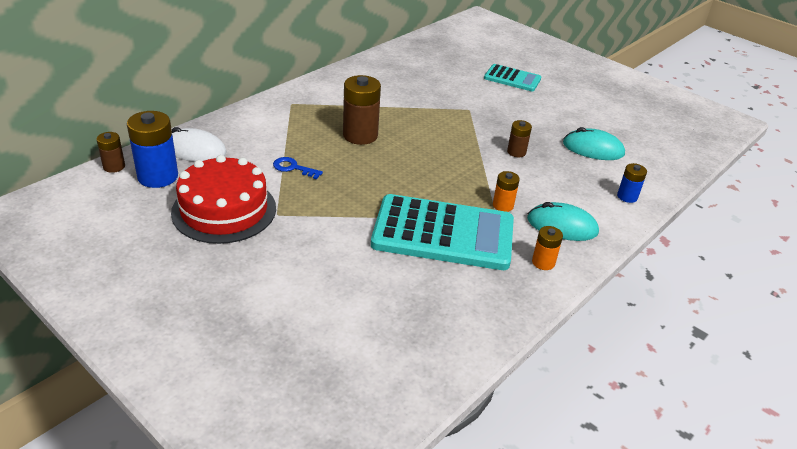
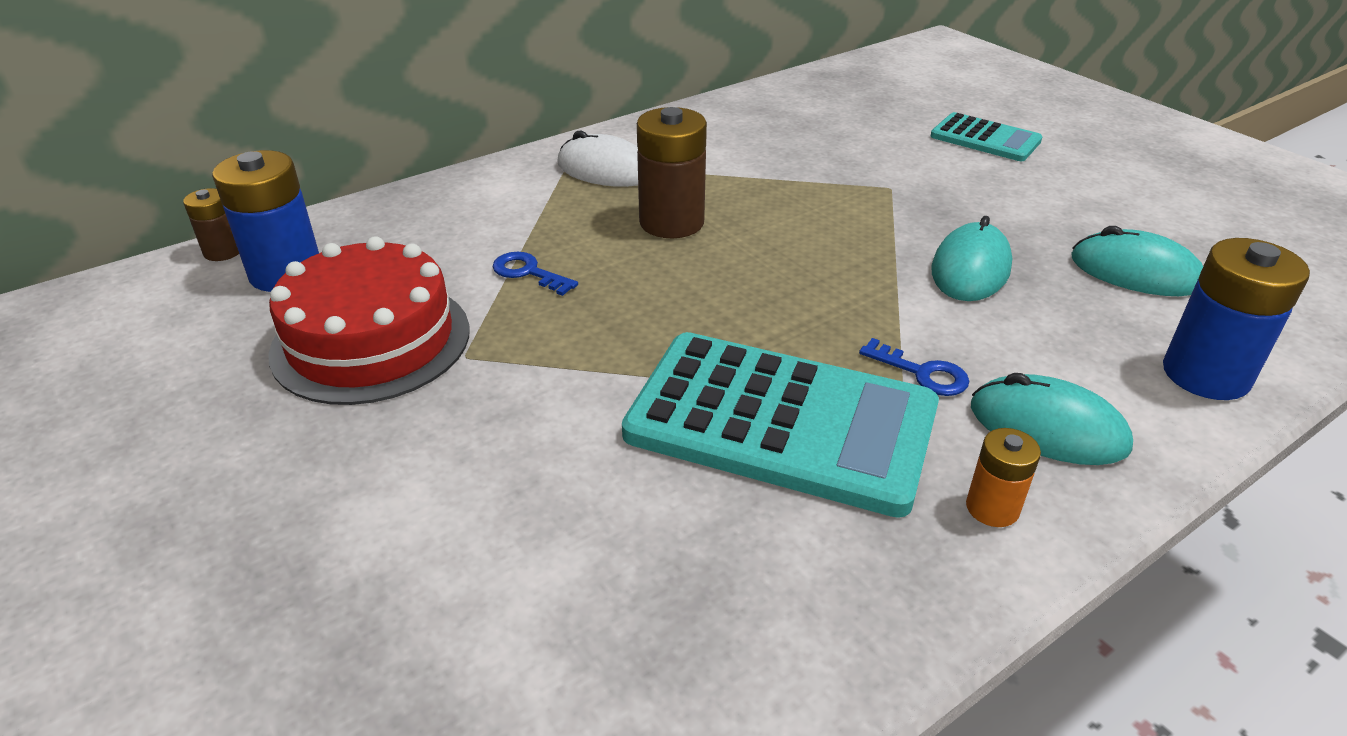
camera: 15 degrees right, 0 degrees up
(194, 150) = (370, 231): white mouse -> white mouse (605, 170)
(503, 205) = (922, 373): orange battery -> blue key
(516, 152) = (970, 269): brown battery -> turquoise mouse
(627, 196) = (1205, 374): blue battery -> blue battery, size x1.84

